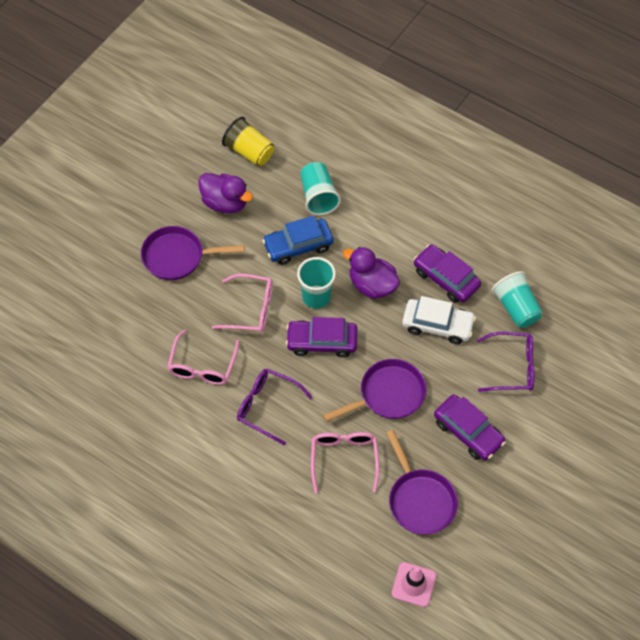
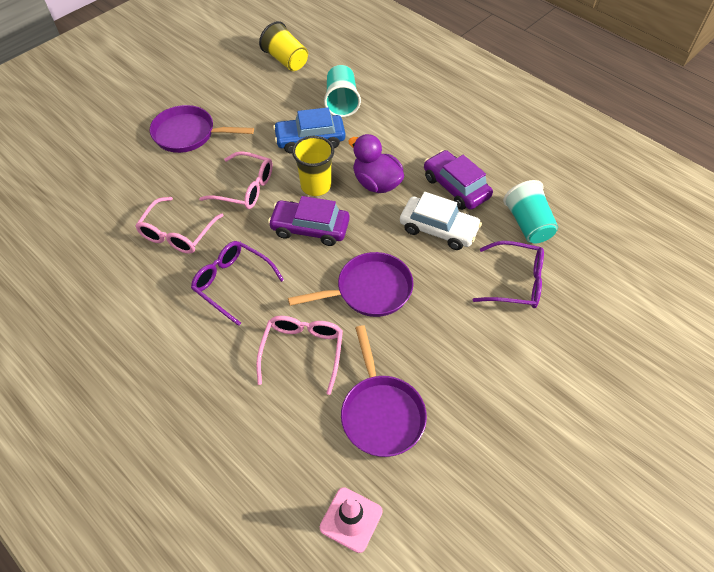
camera: 10 degrees right, 5 degrees down
(225, 203) = (250, 96): purple duck -> none
(316, 297) = (316, 186): turquoise cup -> yellow cup
(468, 432) = (453, 343): purple car -> none

